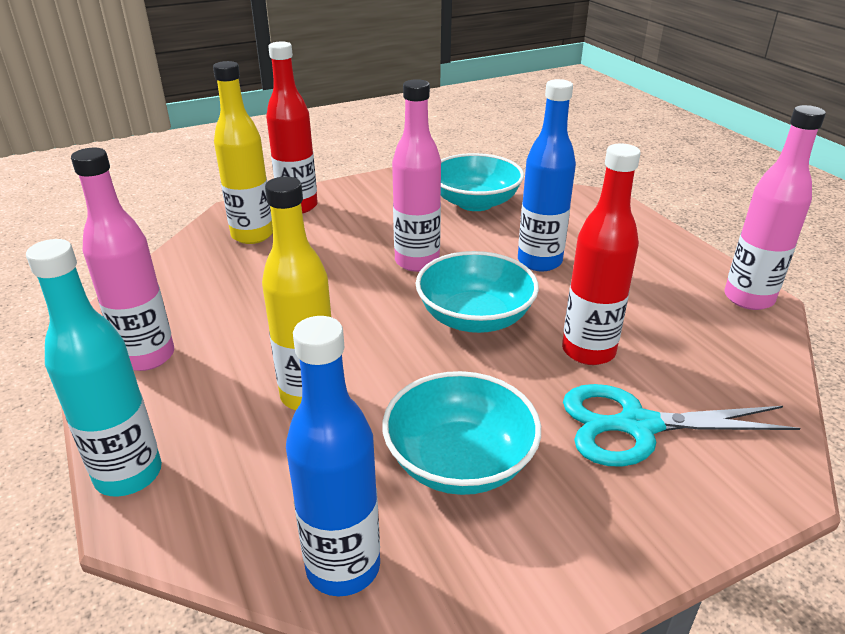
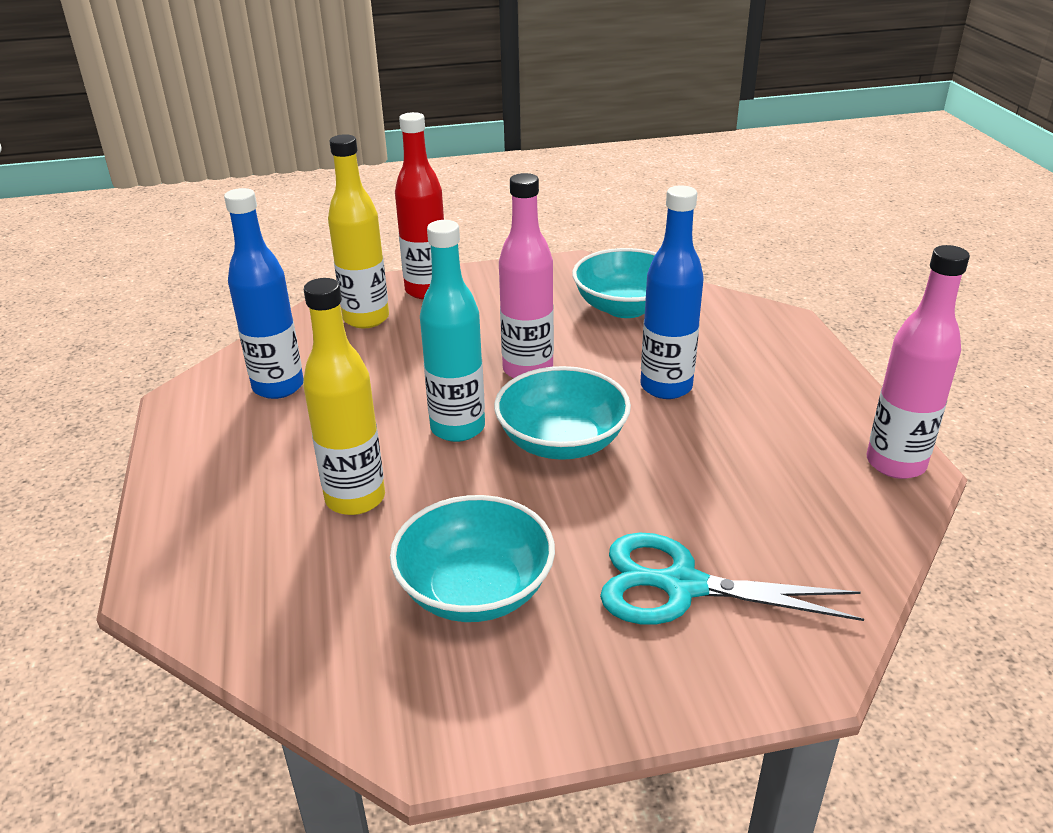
camera: 15 degrees right, 0 degrees up
(128, 474) = (161, 548): turquoise bottle -> turquoise bottle (457, 428)
(147, 356) = (217, 436): pink bottle -> none
(343, 567) = (320, 668): blue bottle -> blue bottle (278, 387)
(588, 351) = (669, 497): red bottle -> none

